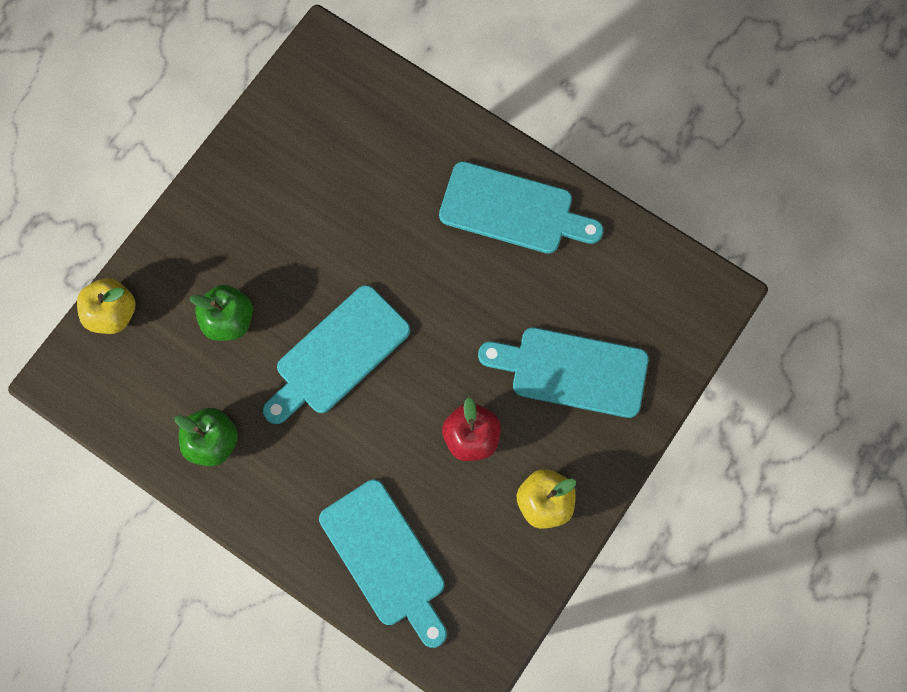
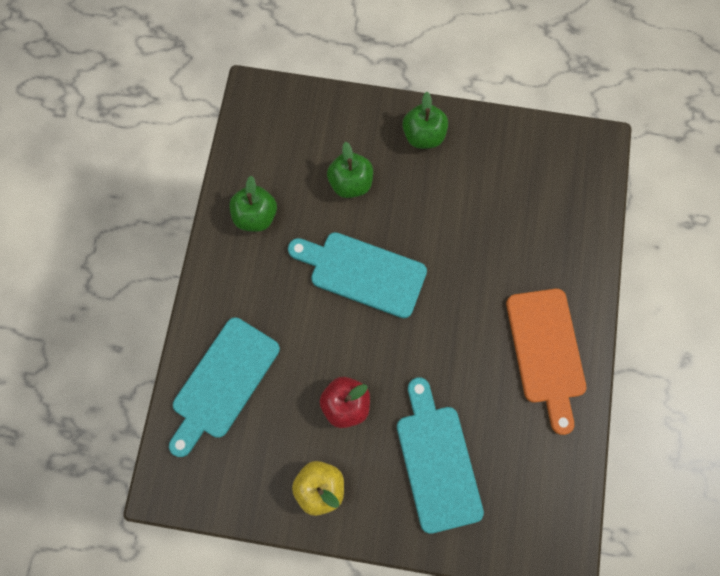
camera: 65 degrees right, 0 degrees up
(113, 313) = (317, 103): yellow apple -> none
(215, 217) = (423, 136): none -> green apple
(512, 210) = (546, 351): turquoise cutting board -> orange cutting board

